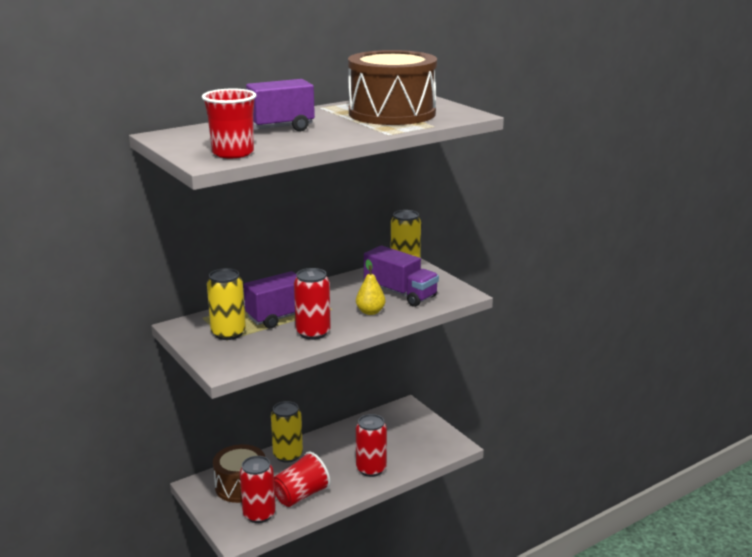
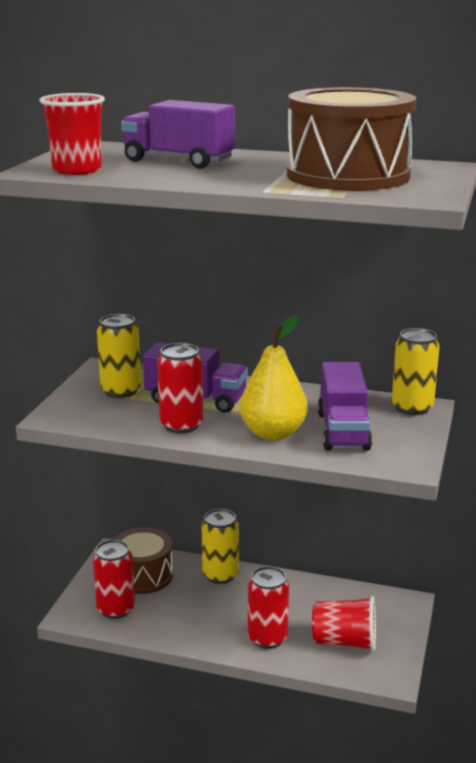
camera: 50 degrees right, 0 degrees up
(301, 495) = (171, 617): red cup -> red cup (344, 642)
(370, 312) = (273, 433): yellow pear -> yellow pear, size x1.70

